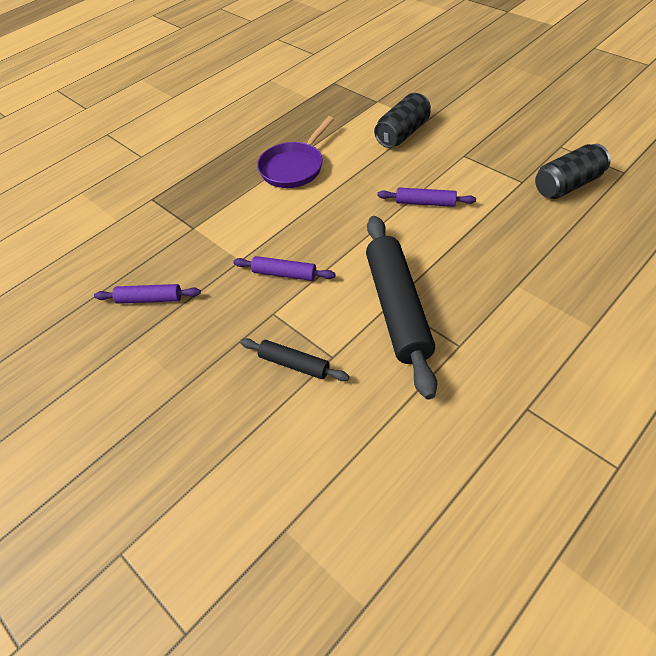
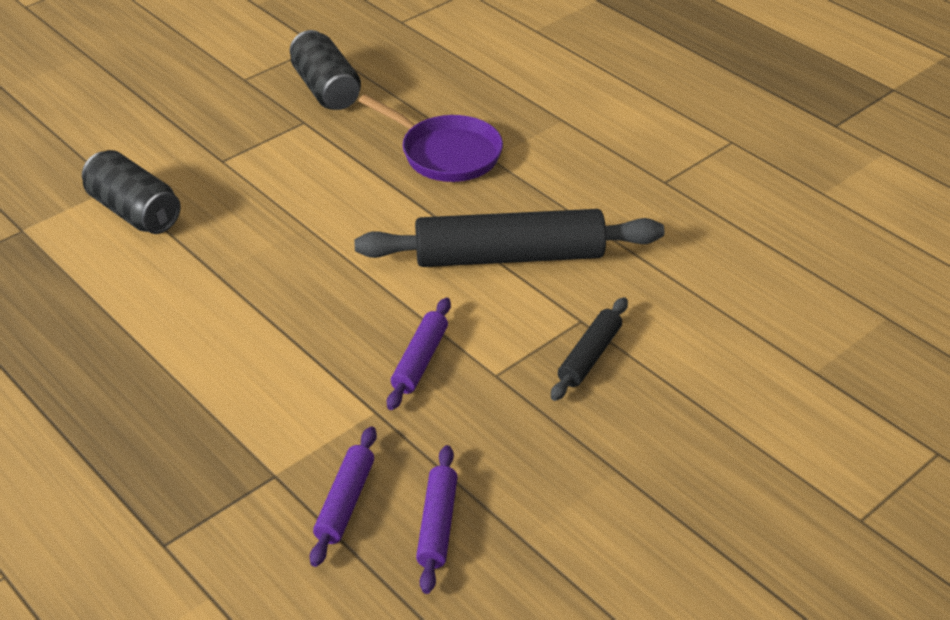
camera: 90 degrees left, 10 degrees down
(294, 167) = (162, 341): purple pan -> purple pan (446, 154)
(425, 203) = (313, 209): purple rolling pin -> purple rolling pin (345, 502)

